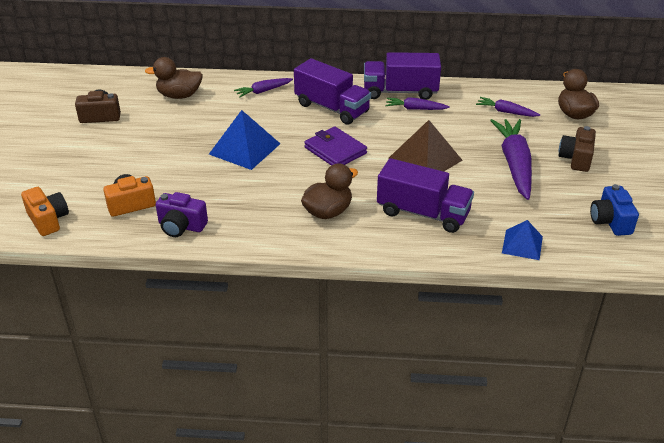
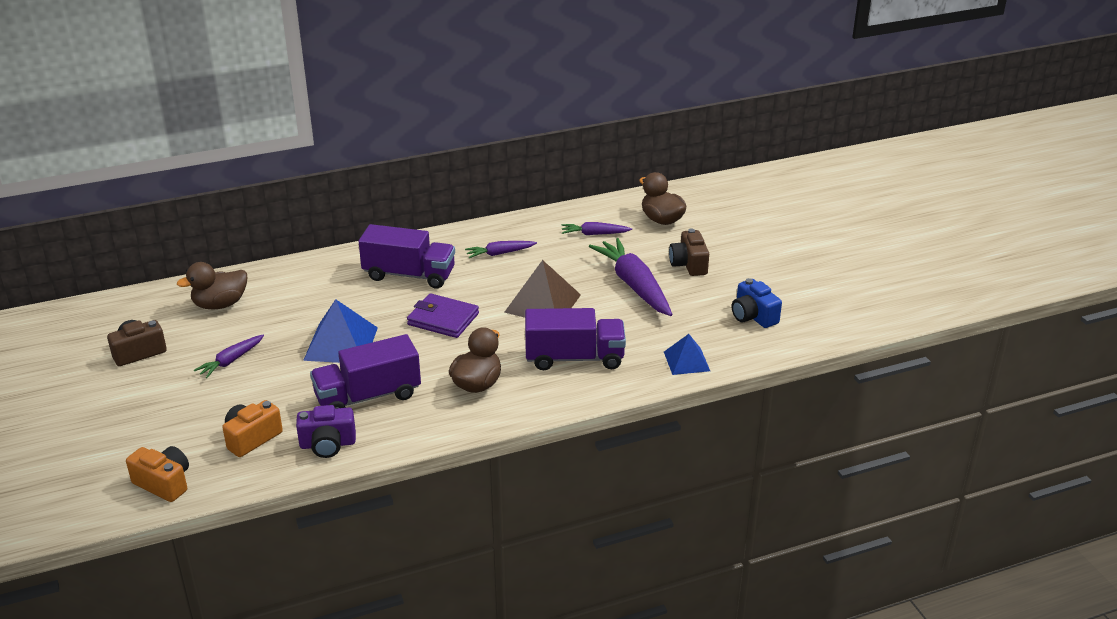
camera: 25 degrees left, 5 degrees down
(263, 91) = (318, 275): purple carrot -> purple carrot (231, 361)
(400, 92) = (472, 239): purple truck -> purple truck (368, 396)

